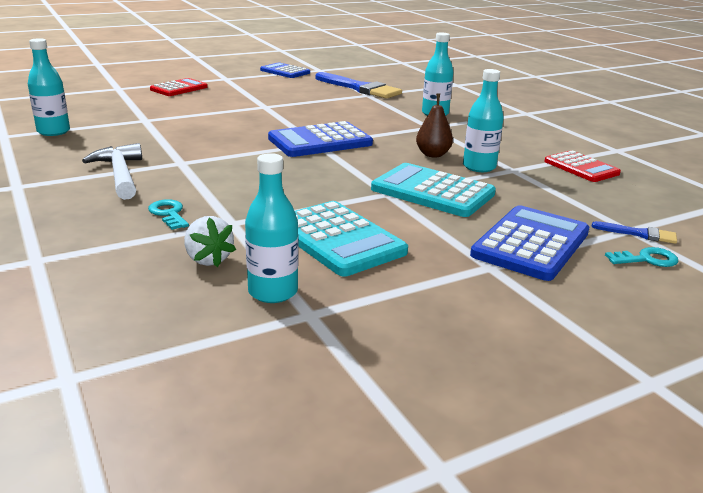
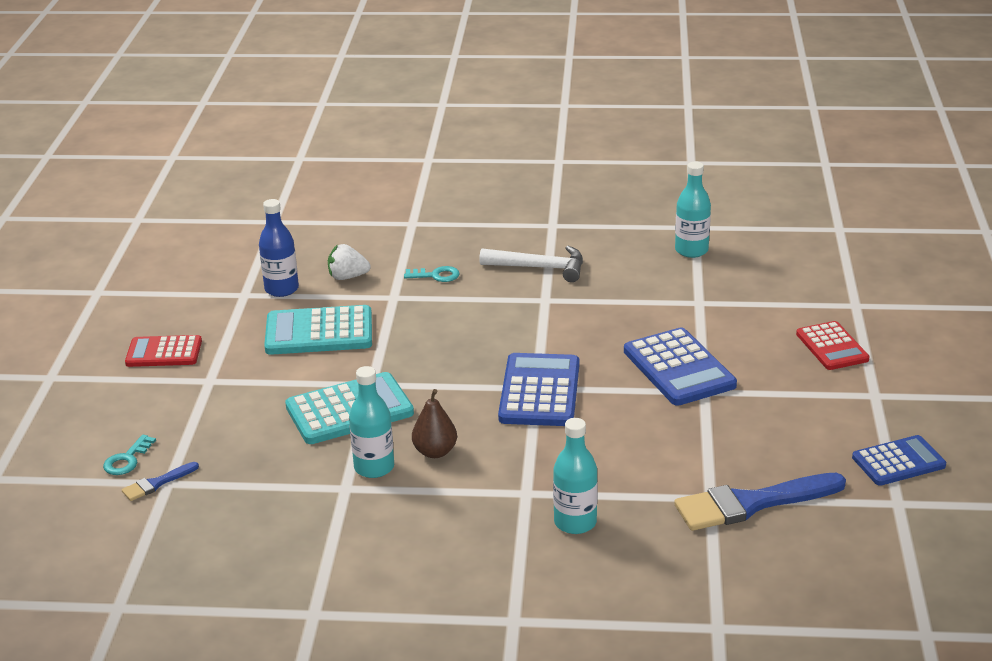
camera: 125 degrees right, 5 degrees up
(273, 292) = (281, 289): turquoise bottle -> blue bottle
(531, 244) = (212, 415): blue calculator -> blue calculator (679, 368)
(581, 167) = (301, 543): red calculator -> red calculator (164, 352)

